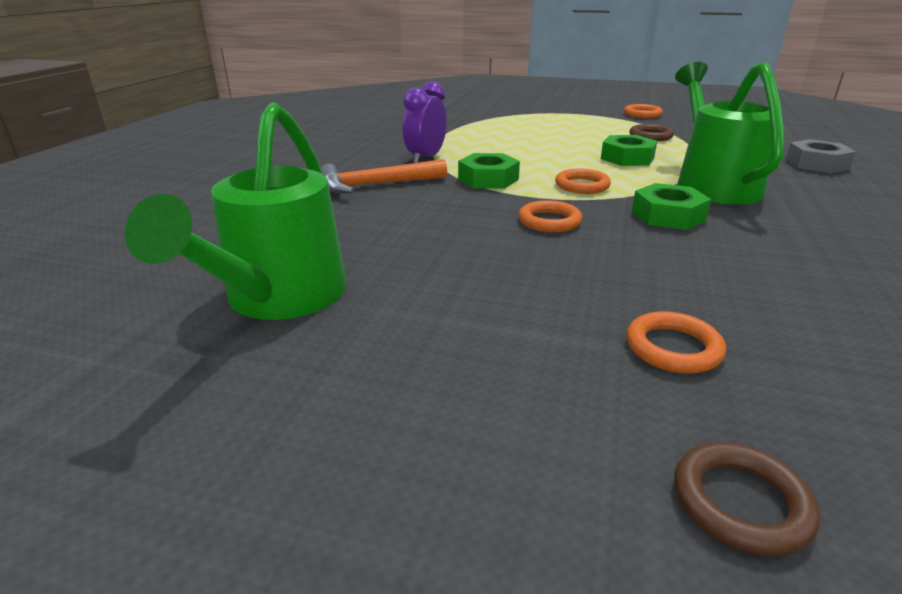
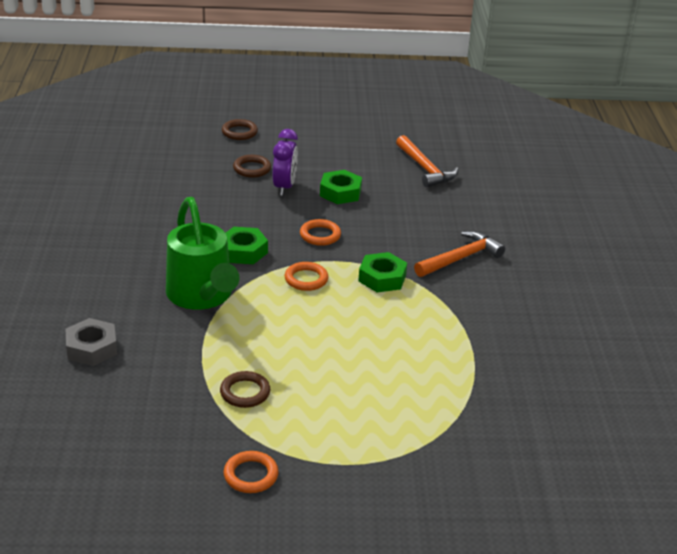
camera: 160 degrees right, 5 degrees up
(279, 298) = (425, 169): green watering can -> orange hammer
(426, 158) = (454, 304): purple clock -> purple clock (284, 187)
(627, 158) = (271, 333): green nut -> green nut (340, 192)
(673, 348) = (252, 169): orange ring -> brown ring

